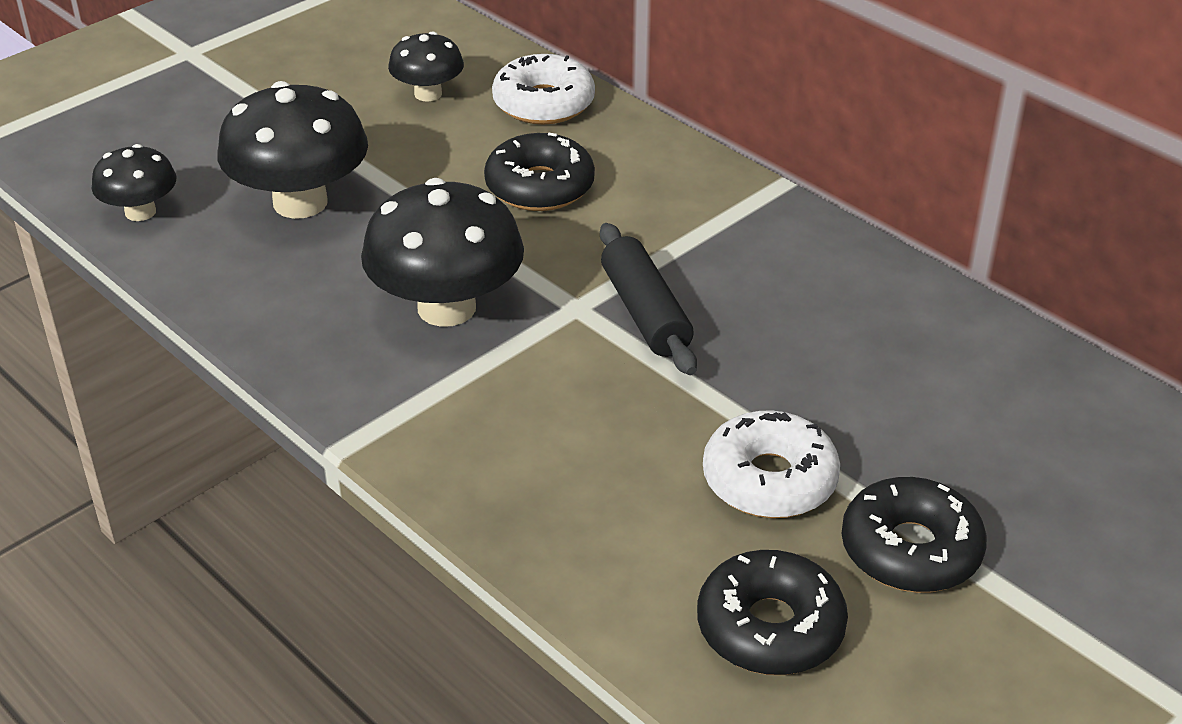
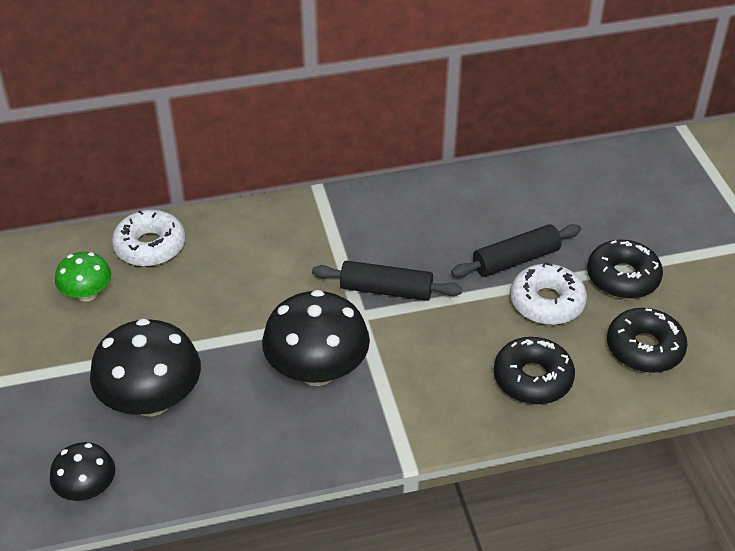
camera: 60 degrees left, 5 degrees up
(428, 94) = (87, 294): black mushroom -> green mushroom
(539, 187) = (234, 284): black donut -> black donut (532, 378)
(830, 416) = (516, 260): none -> black rolling pin

